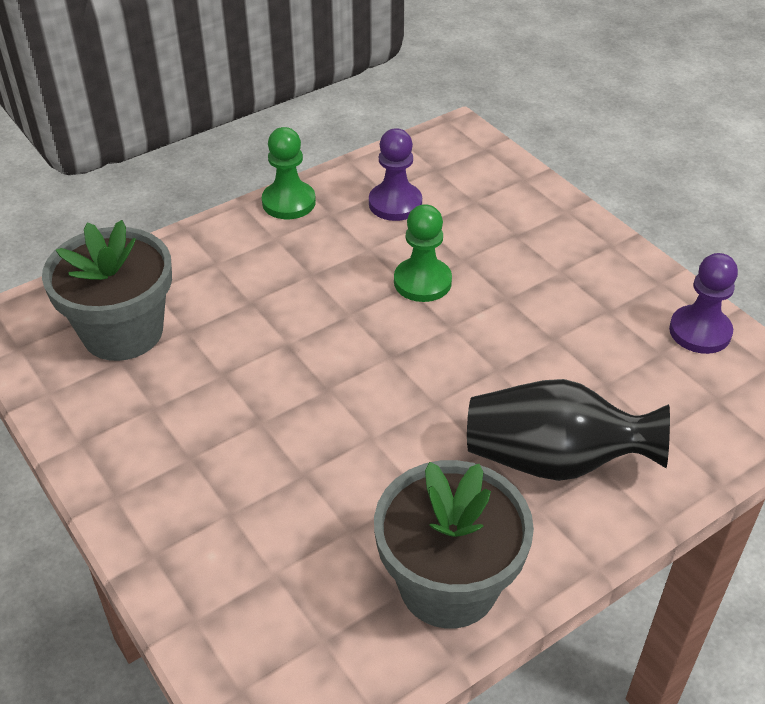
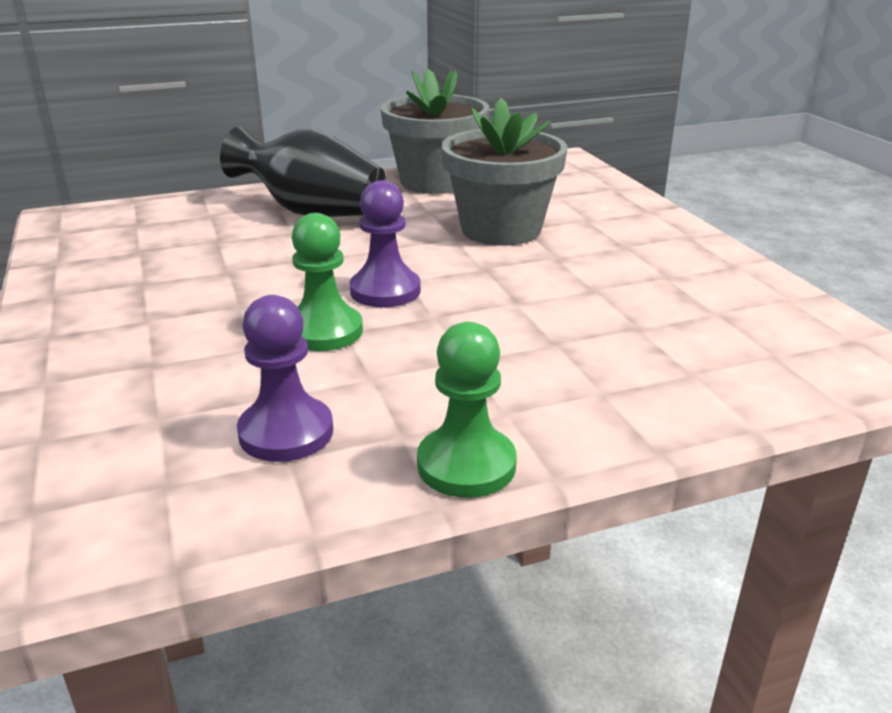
camera: 165 degrees left, 15 degrees down
(122, 332) = (720, 335): grey flower pot -> grey flower pot (501, 229)
(700, 331) = (79, 257): purple pawn -> purple pawn (385, 291)

